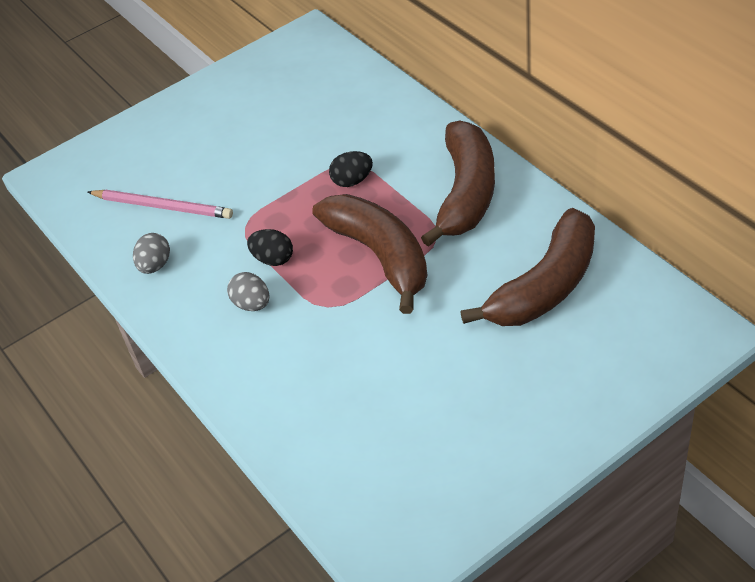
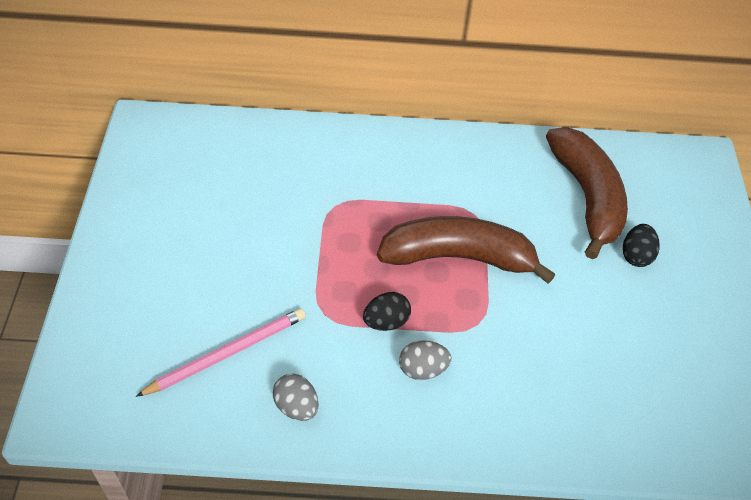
camera: 60 degrees left, 5 degrees up
(352, 181) = (357, 217): black egg -> black egg (636, 255)
(466, 193) = (449, 169): brown banana -> none

